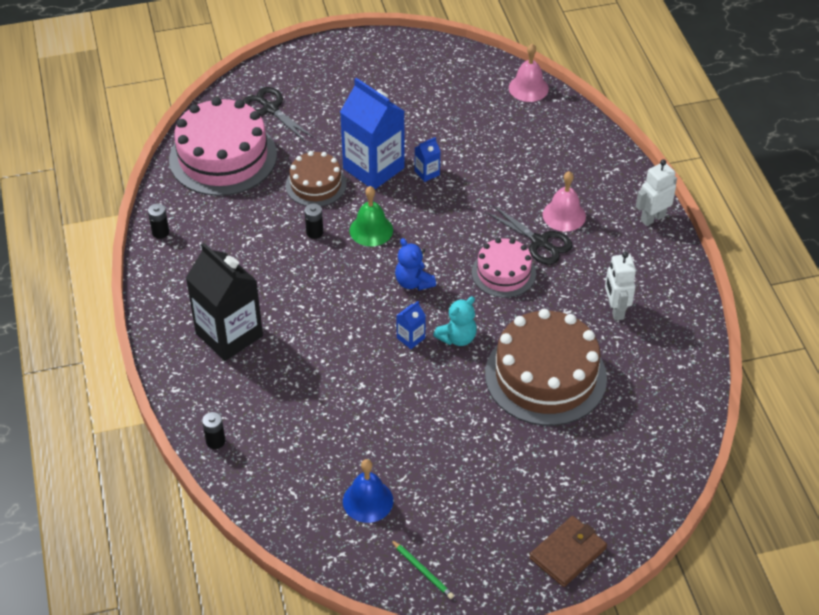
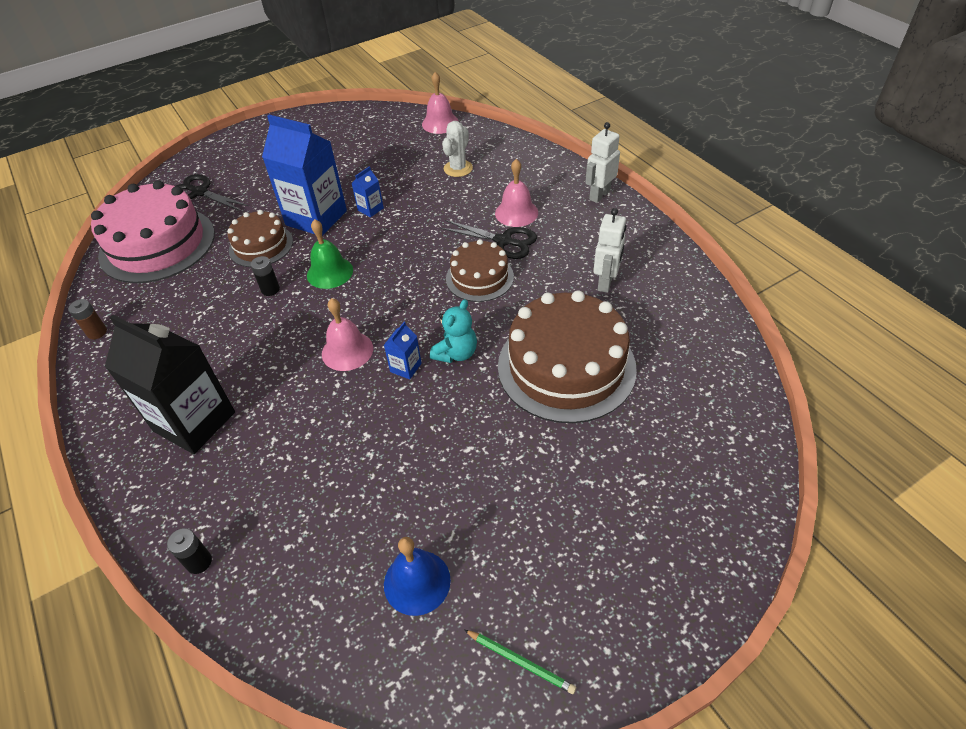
camera: 15 degrees left, 0 degrees up
(160, 232) = (97, 332): black battery -> brown battery
(366, 309) = (347, 351): none -> pink bell
(413, 282) = (390, 310): blue teddy bear -> none
(503, 273) = (479, 277): pink cake -> brown cake
(526, 149) = (458, 168): none -> white cactus
(568, 553) = (689, 572): brown wallet -> none
(615, 310) = (606, 282): white robot -> white robot turned 135 degrees counterclockwise

